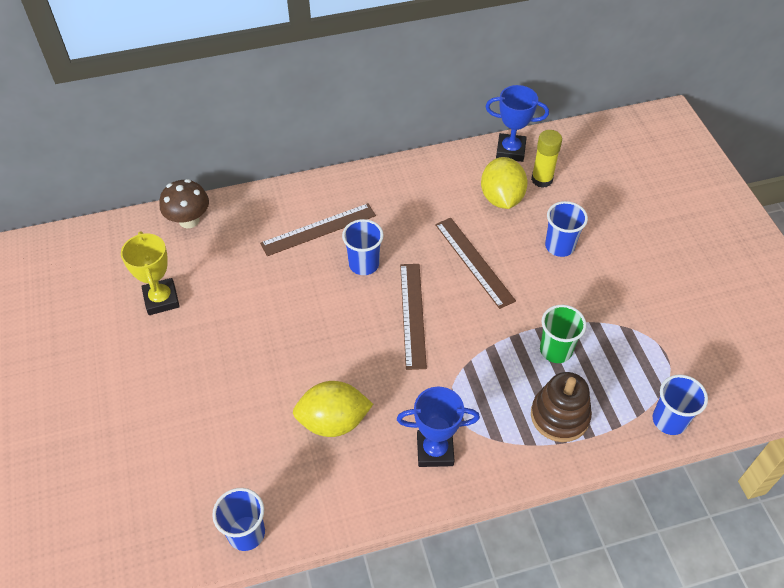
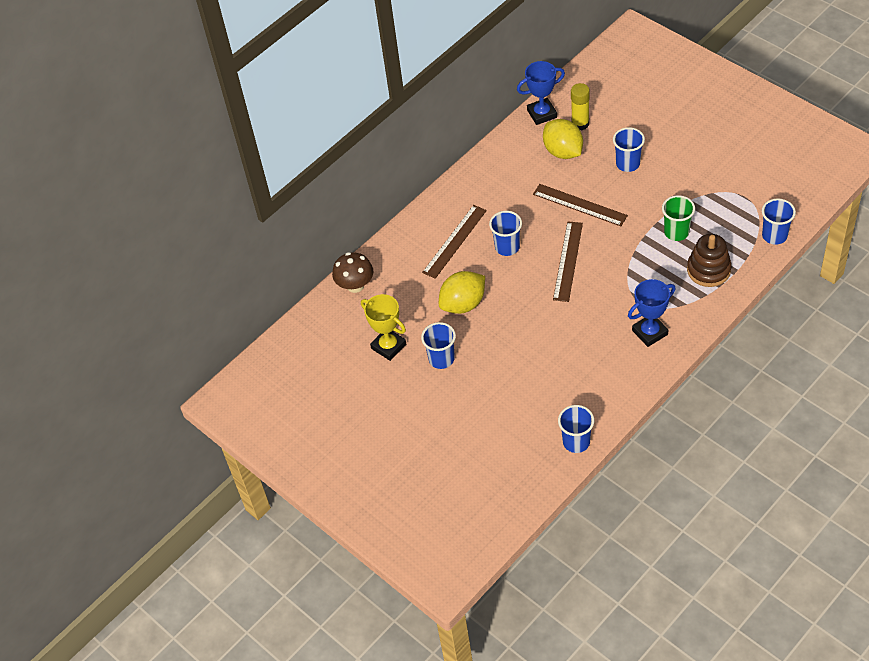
camera: 25 degrees left, 0 degrees up
(197, 344) = (441, 359): none -> blue cup
(333, 421) = (573, 352): yellow lemon -> yellow lemon (463, 304)
(412, 314) = (568, 261): brown ruler -> brown ruler turned 45 degrees clockwise

